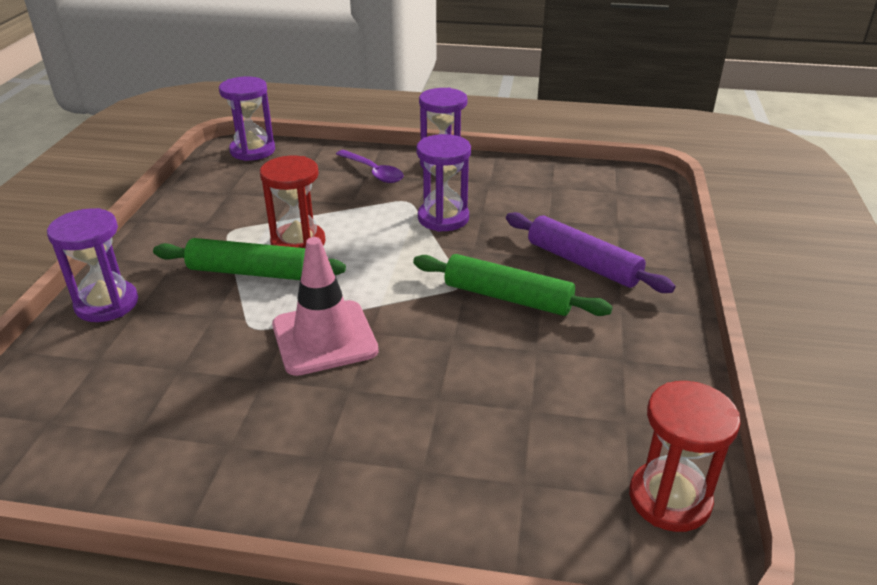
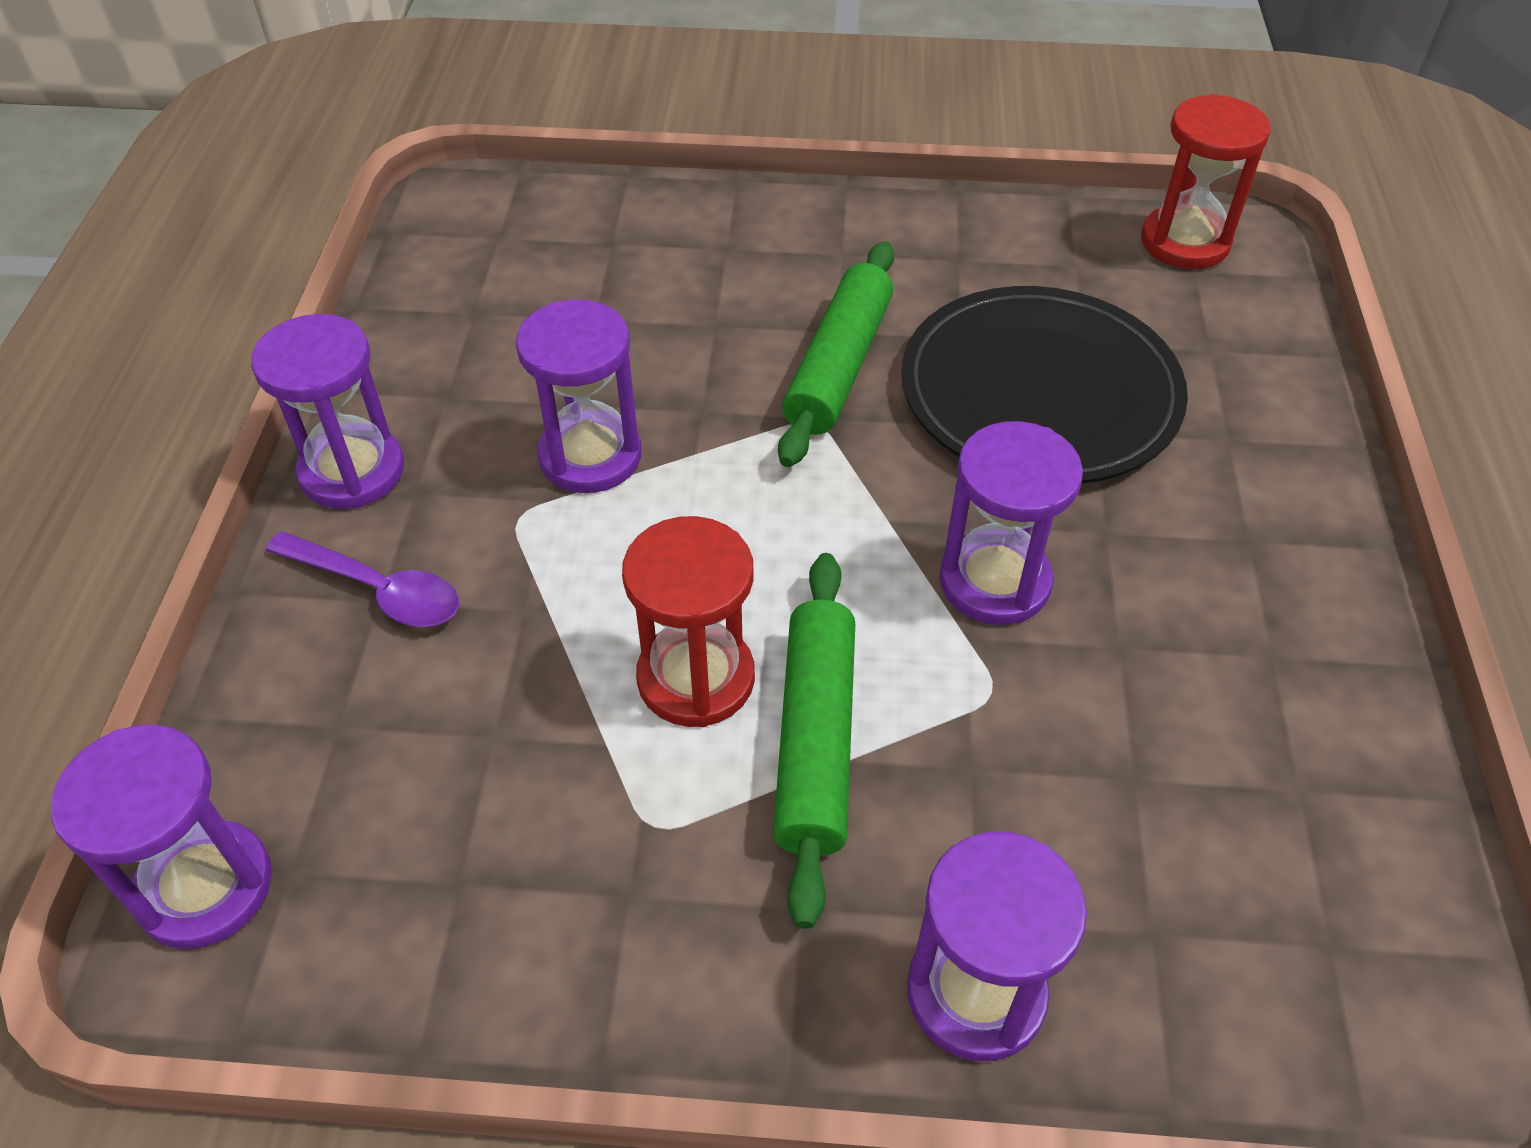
camera: 95 degrees left, 15 degrees up
(324, 338) = (994, 581): pink traffic cone -> purple hourglass
(373, 172) = (377, 590): purple spoon -> purple spoon turned 75 degrees clockwise
(478, 379) = (1039, 393): none -> black plate
(582, 263) = (731, 284): purple rolling pin -> none

